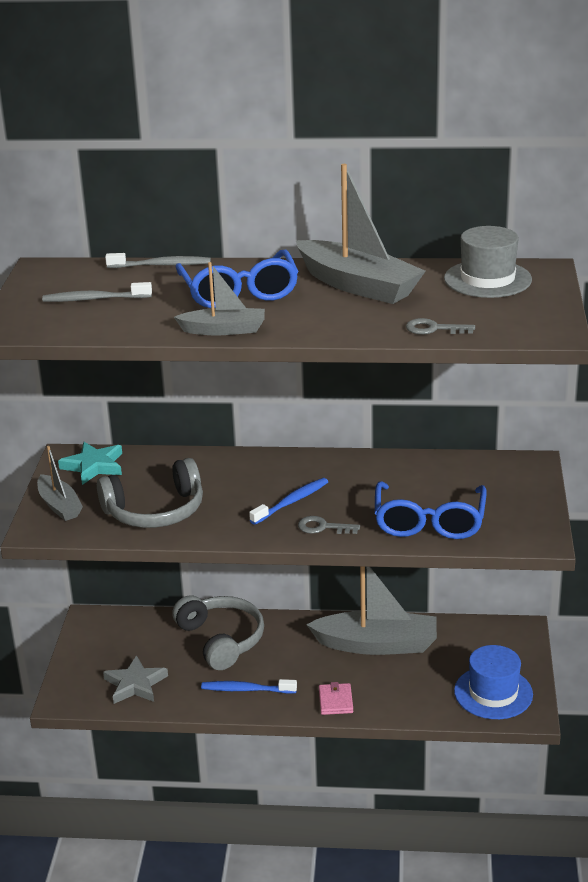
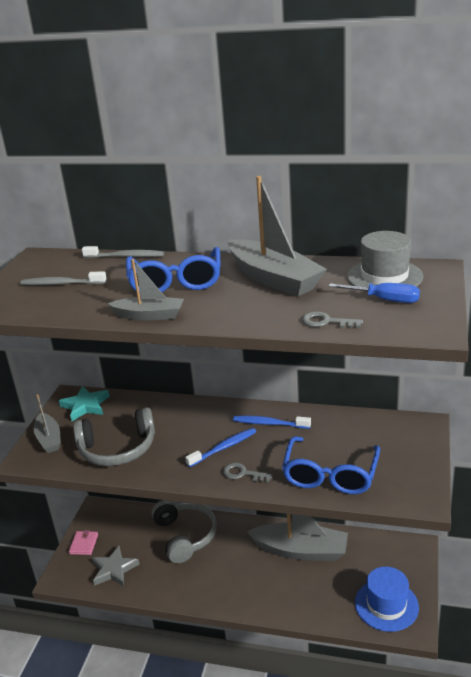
camera: 10 degrees right, 0 degrees up
(247, 690) = (194, 582): blue toothbrush -> blue toothbrush (270, 424)
(335, 701) = (260, 600): pink wallet -> pink wallet (84, 544)
(493, 304) = (384, 300): none -> blue screwdriver

